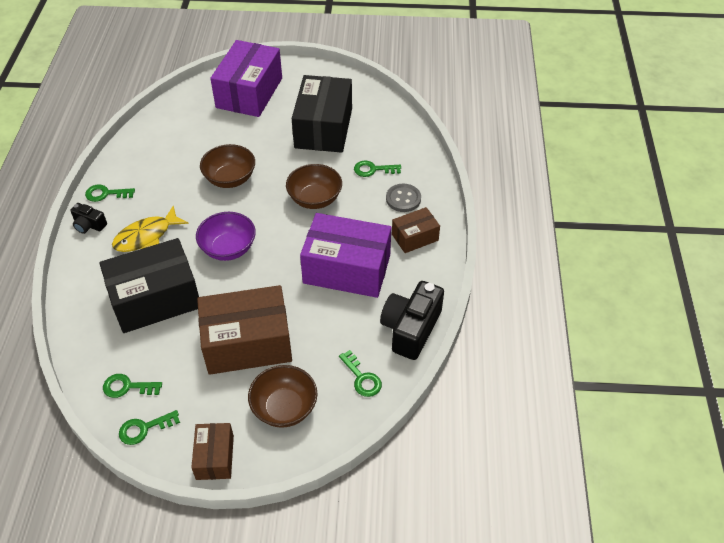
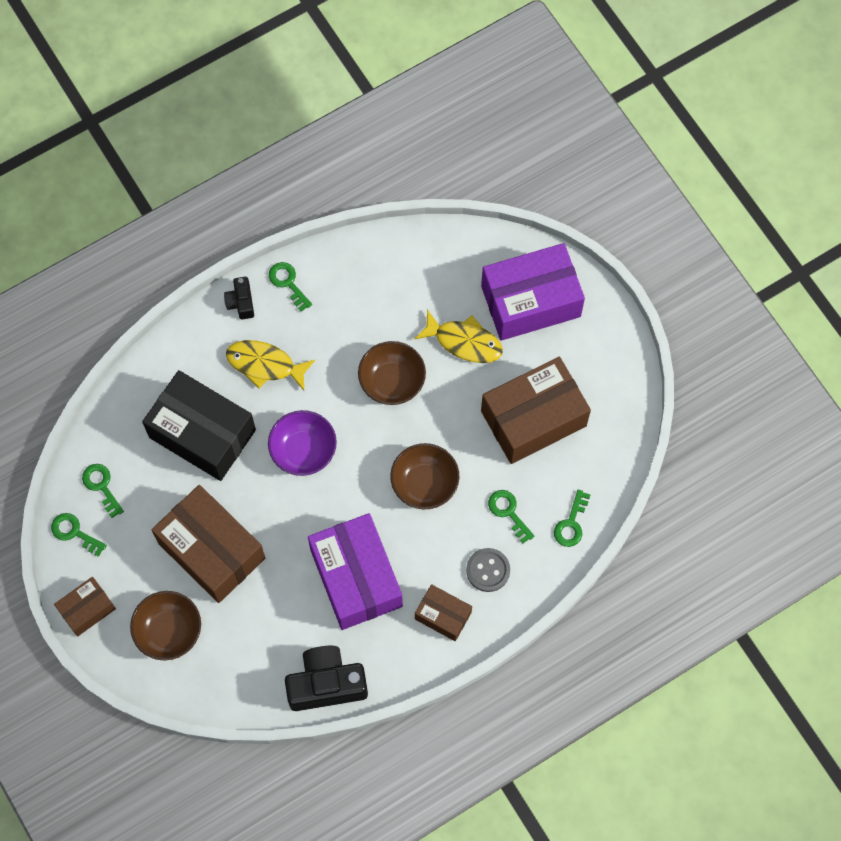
camera: 55 degrees right, 20 degrees up
(242, 133) = (464, 342): none -> yellow fish
(323, 128) = (533, 418): black box -> brown box
(362, 378) = (243, 675): green key -> green key (571, 523)

